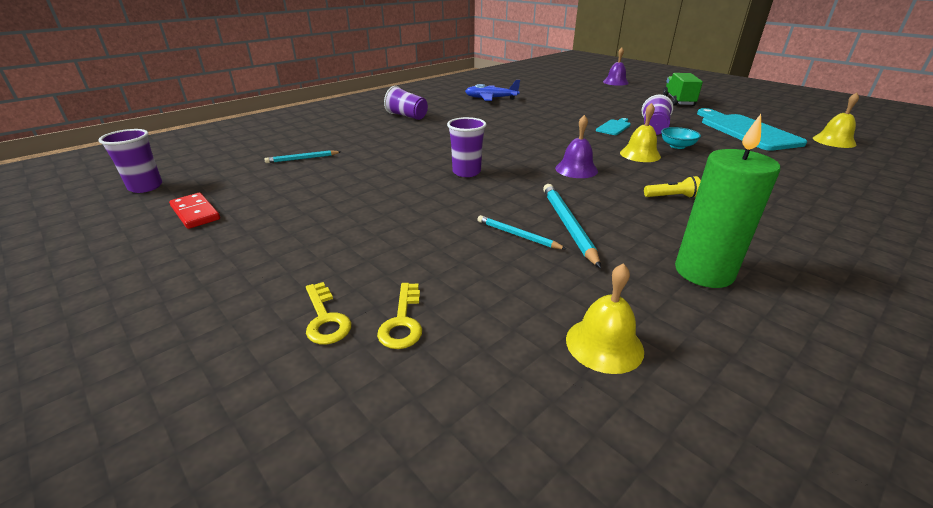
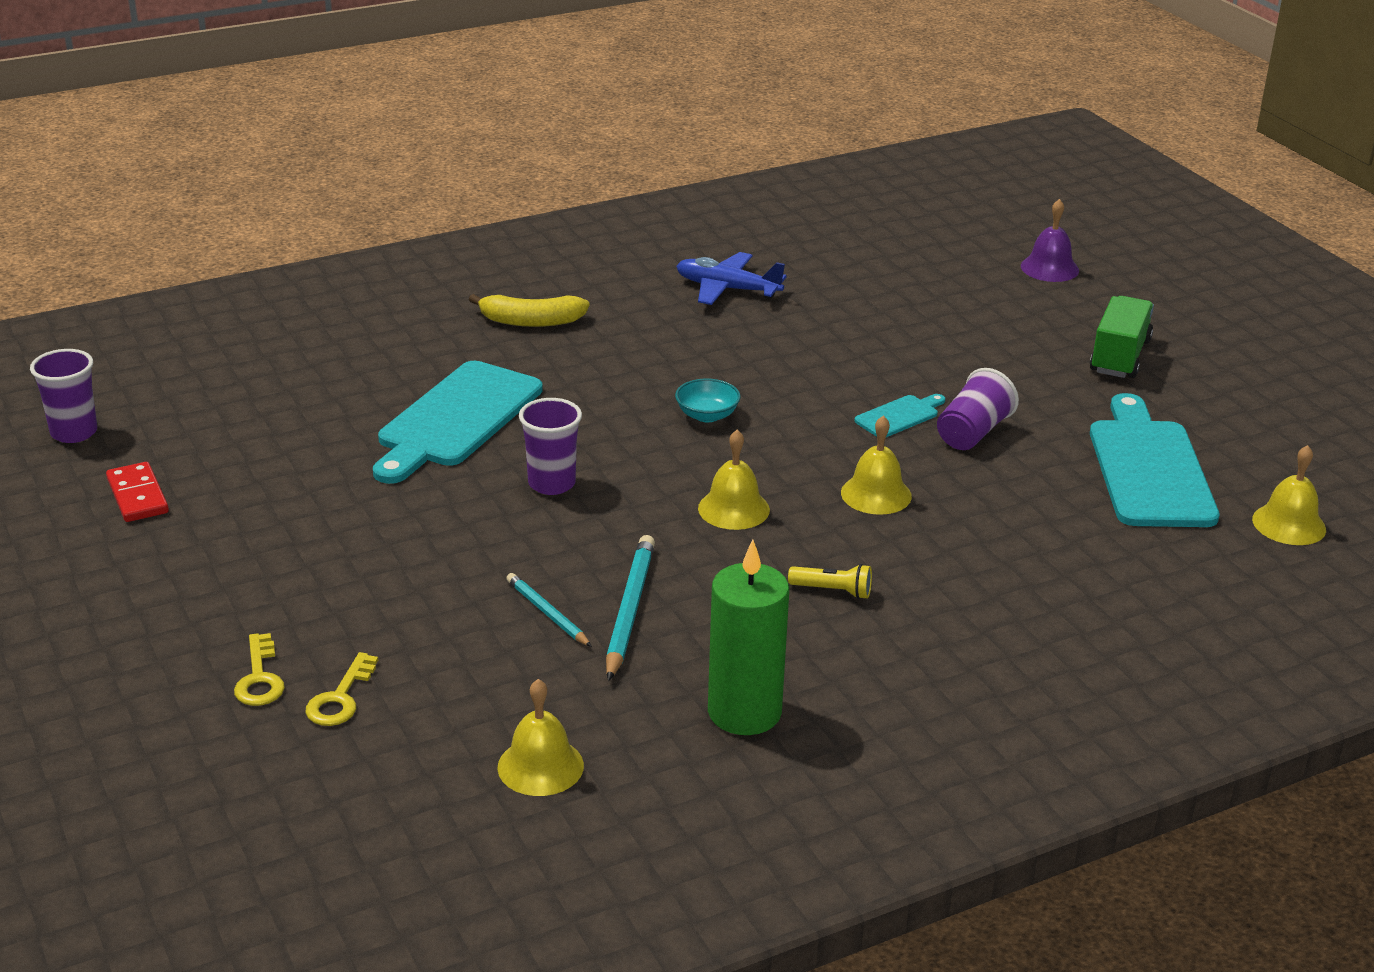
camera: 15 degrees right, 0 degrees up
(302, 159) = (309, 408): turquoise pencil -> none
(392, 153) = (456, 419): none -> turquoise cutting board
(407, 116) = (531, 321): purple cup -> yellow banana
(576, 169) = (733, 509): purple bell -> yellow bell
(677, 146) = (966, 485): turquoise bowl -> turquoise bowl (707, 415)

